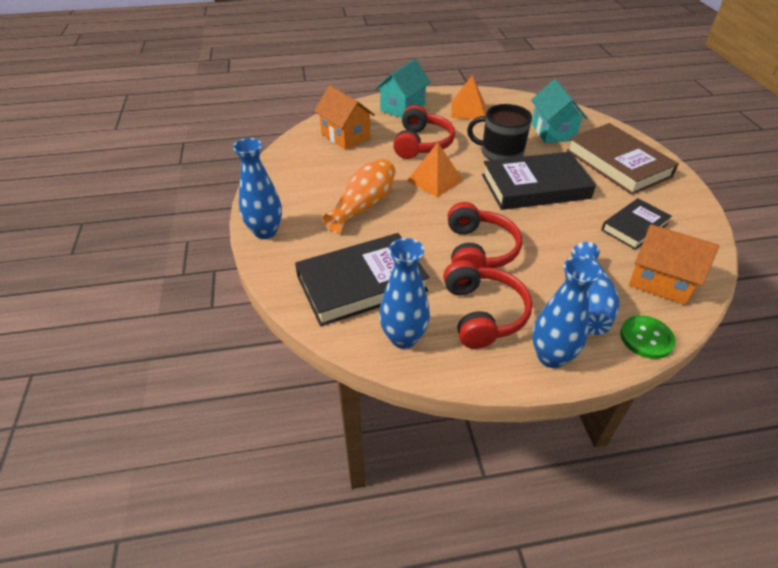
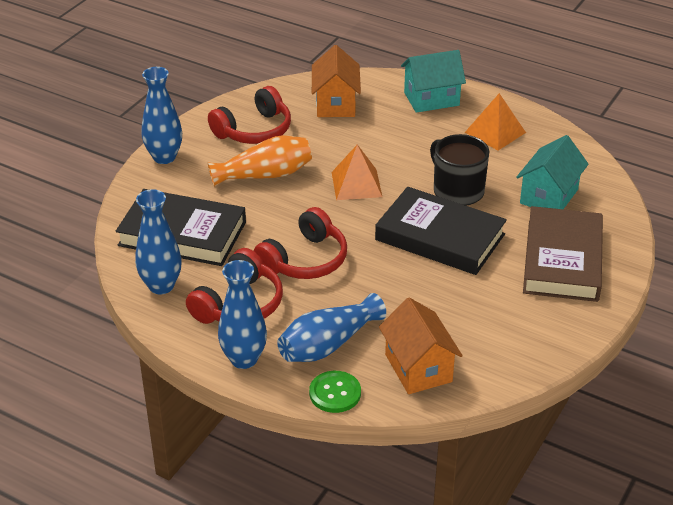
camera: 40 degrees right, 5 degrees down
(422, 143) = (395, 145): red headphones -> red headphones (254, 130)
(634, 227) = (474, 319): black book -> none

